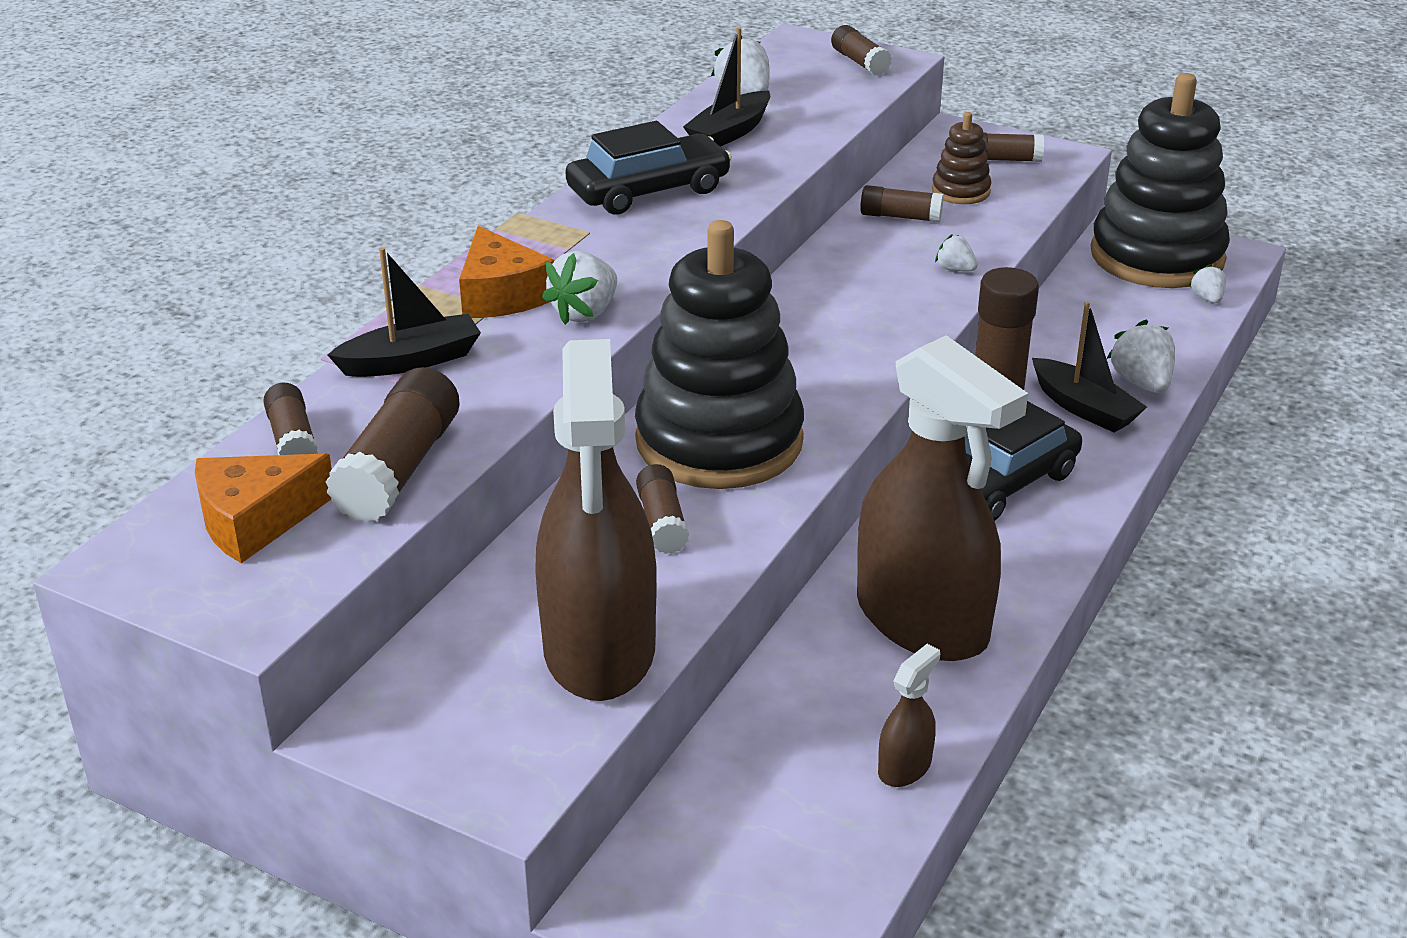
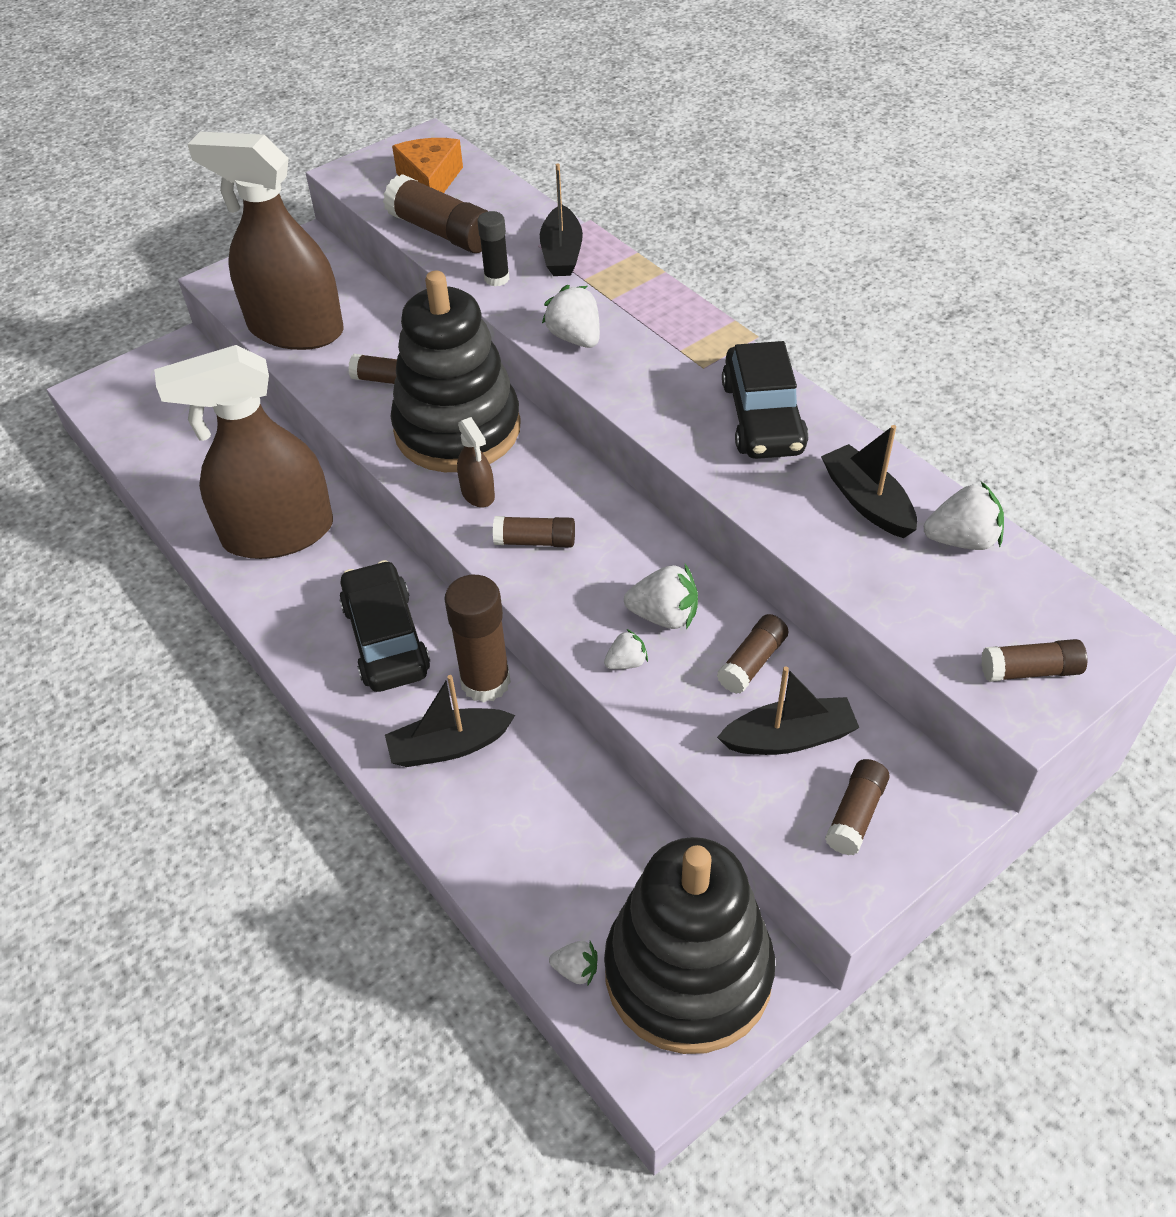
camera: 115 degrees right, 15 degrees up
(292, 440) = (501, 200): brown glue stick -> brown glue stick (535, 541)
(492, 394) = (496, 278): none -> black glue stick
(501, 295) = (626, 305): orange cheese -> none
(904, 767) = (171, 479): brown spray bottle -> brown spray bottle (478, 493)
(961, 191) = (789, 738): brown stacking toy -> black boat
(1141, 383) = (460, 813): white strawberry -> white strawberry (664, 616)

